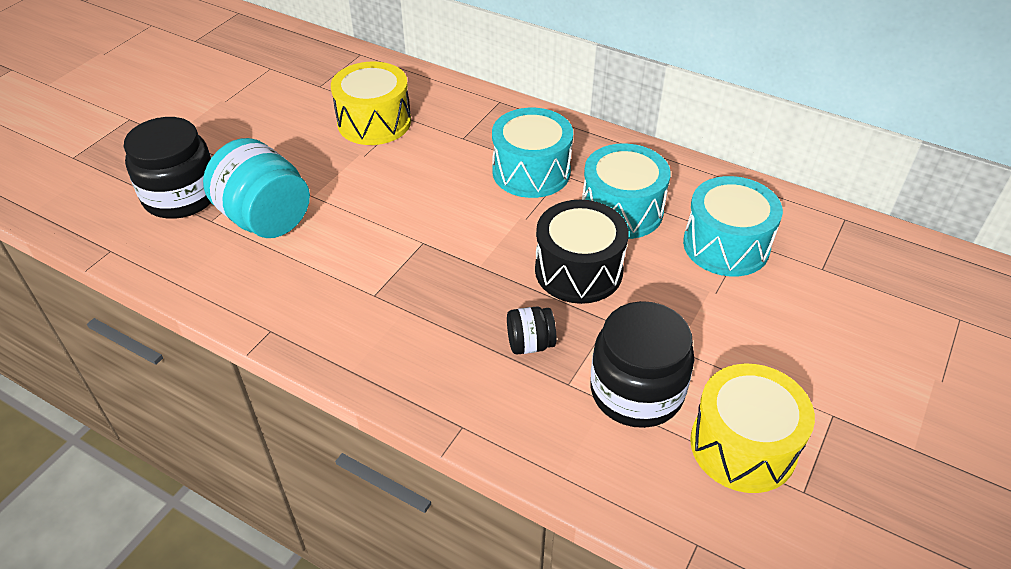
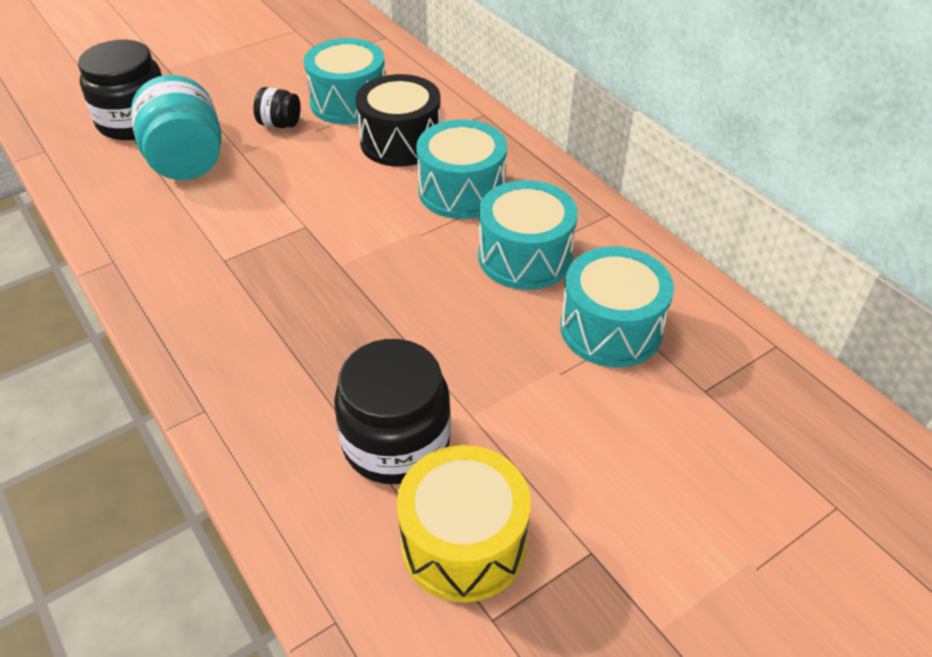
camera: 25 degrees right, 0 degrees up
(374, 122) = (349, 102): yellow drum -> turquoise drum
(530, 344) = (329, 356): black jar -> black jar (280, 124)
(578, 270) = (433, 302): black drum -> black drum (401, 142)

